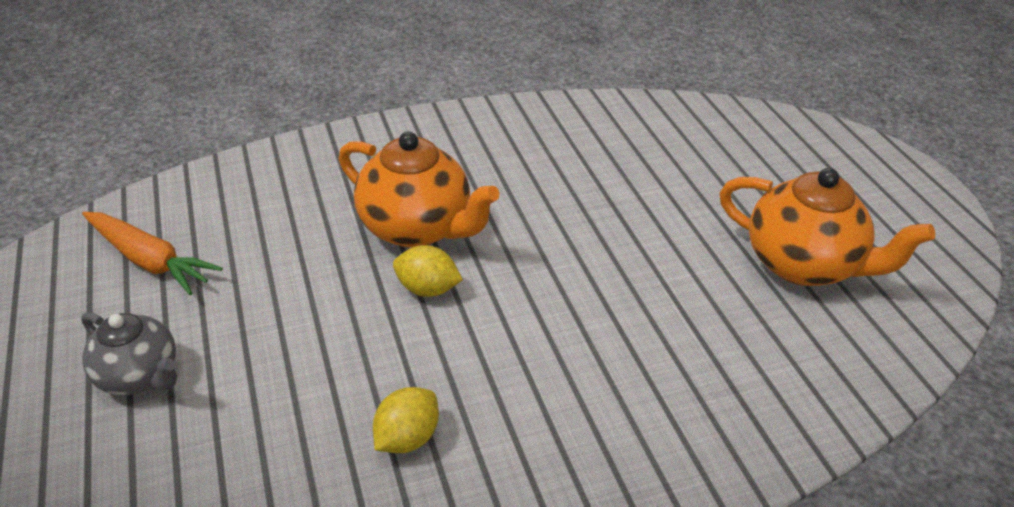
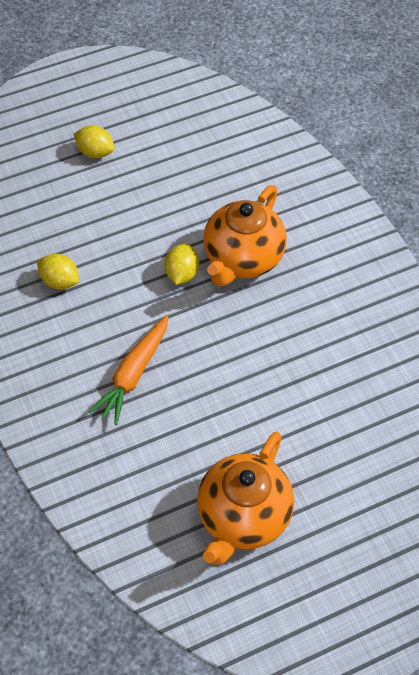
camera: 85 degrees right, 15 degrees up
(140, 376) = (95, 152): grey teapot -> yellow lemon
(149, 260) = (188, 128): orange carrot -> orange carrot (133, 374)

